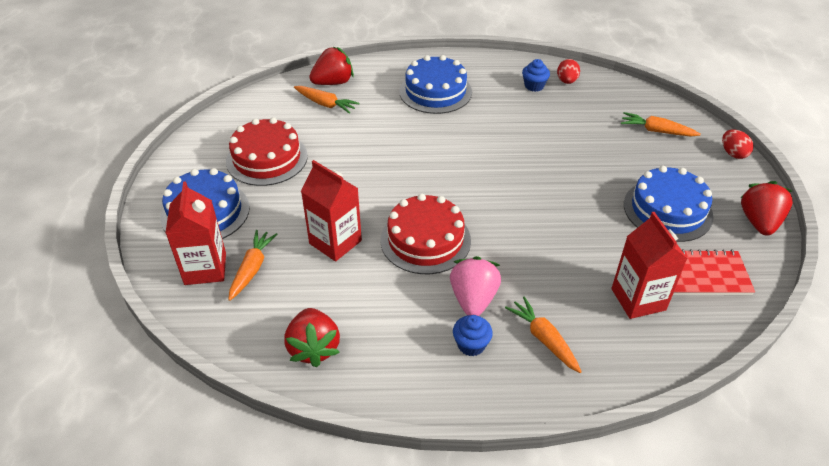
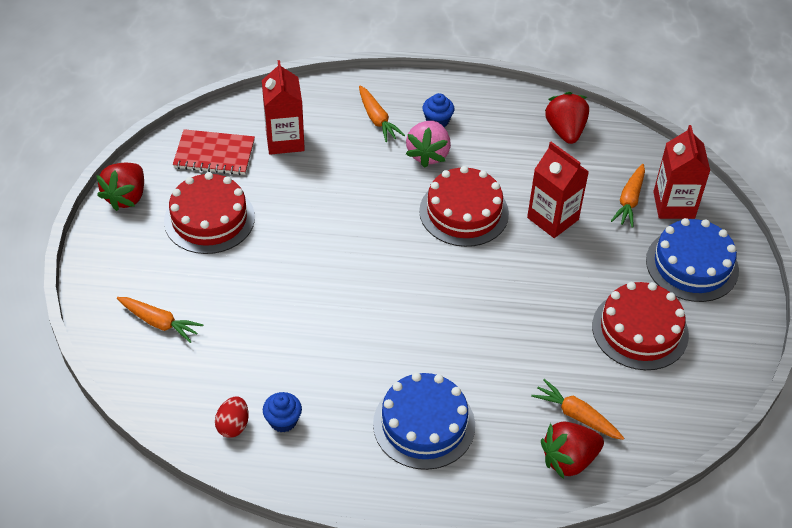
camera: 175 degrees left, 5 degrees up
(667, 210) = (209, 219): blue cake -> red cake
(733, 153) = (91, 280): red egg -> none

